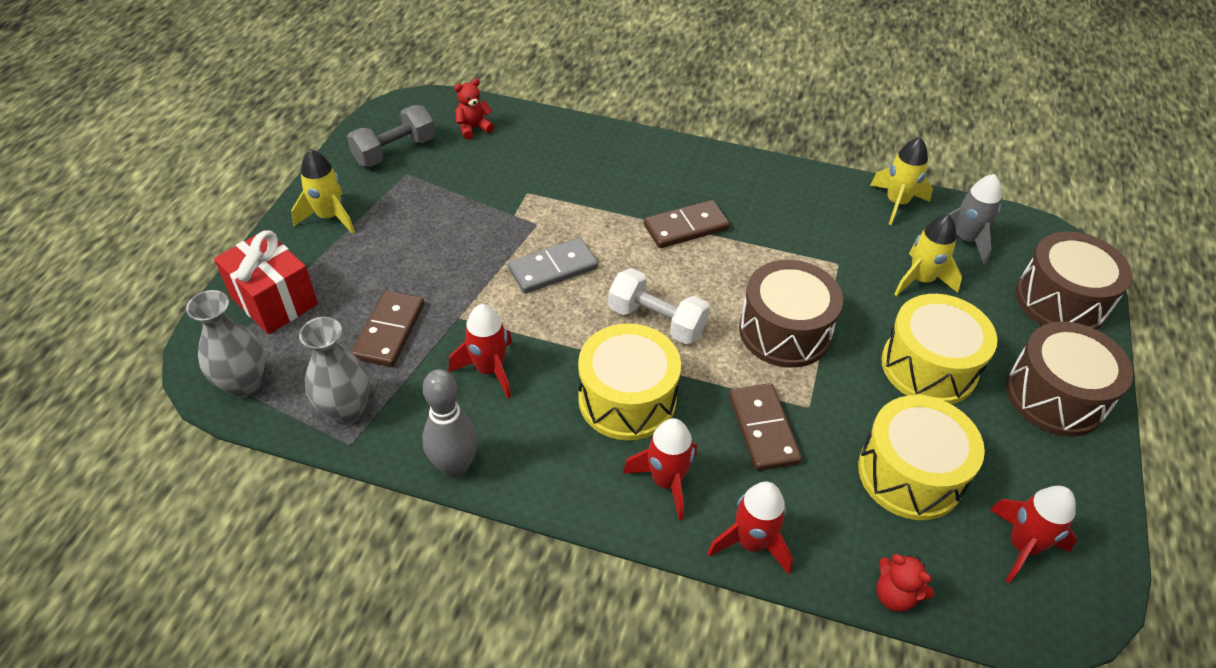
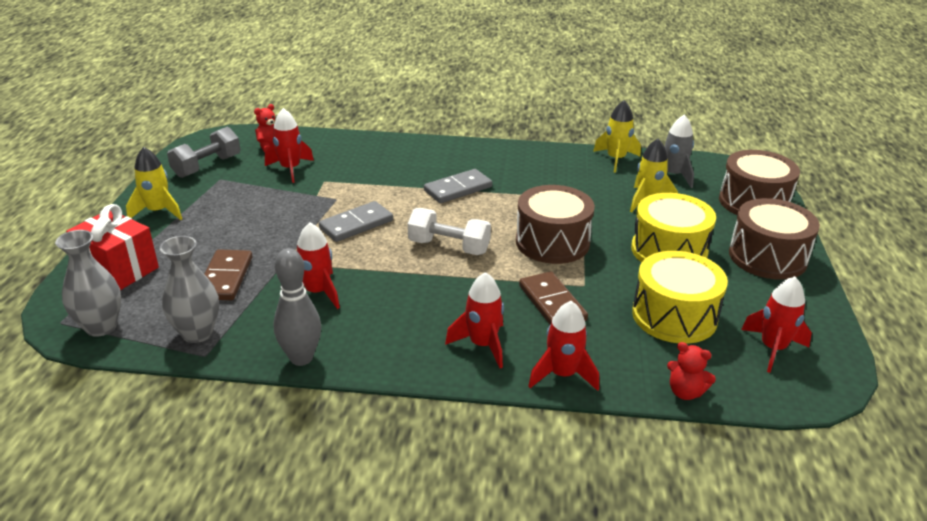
camera: 10 degrees left, 15 degrees down
(490, 168) = (290, 169): none -> red rocket
(627, 399) = (437, 297): yellow drum -> none
(686, 227) = (458, 189): brown domino -> grey domino

